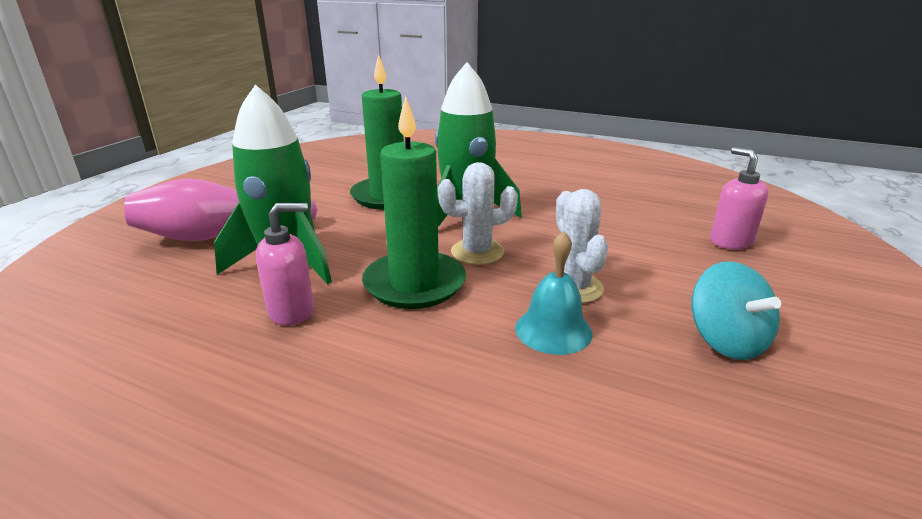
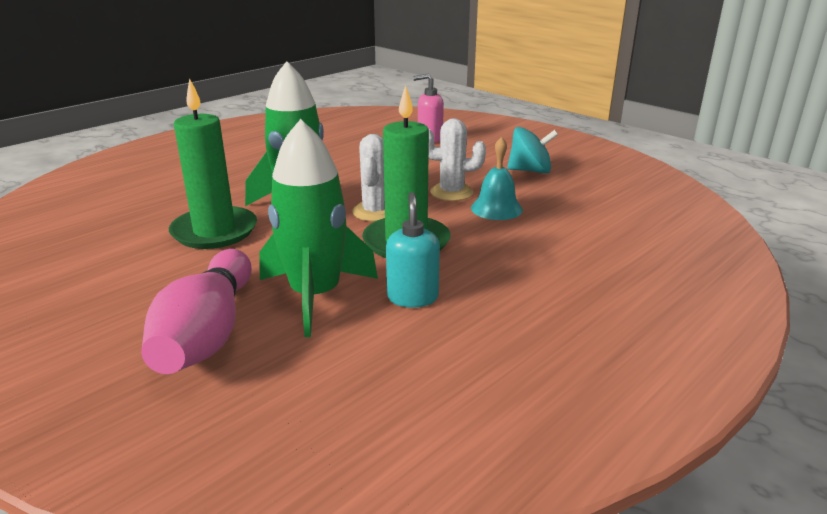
camera: 70 degrees left, 0 degrees up
(292, 311) = (412, 297): pink soap dispenser -> turquoise soap dispenser

